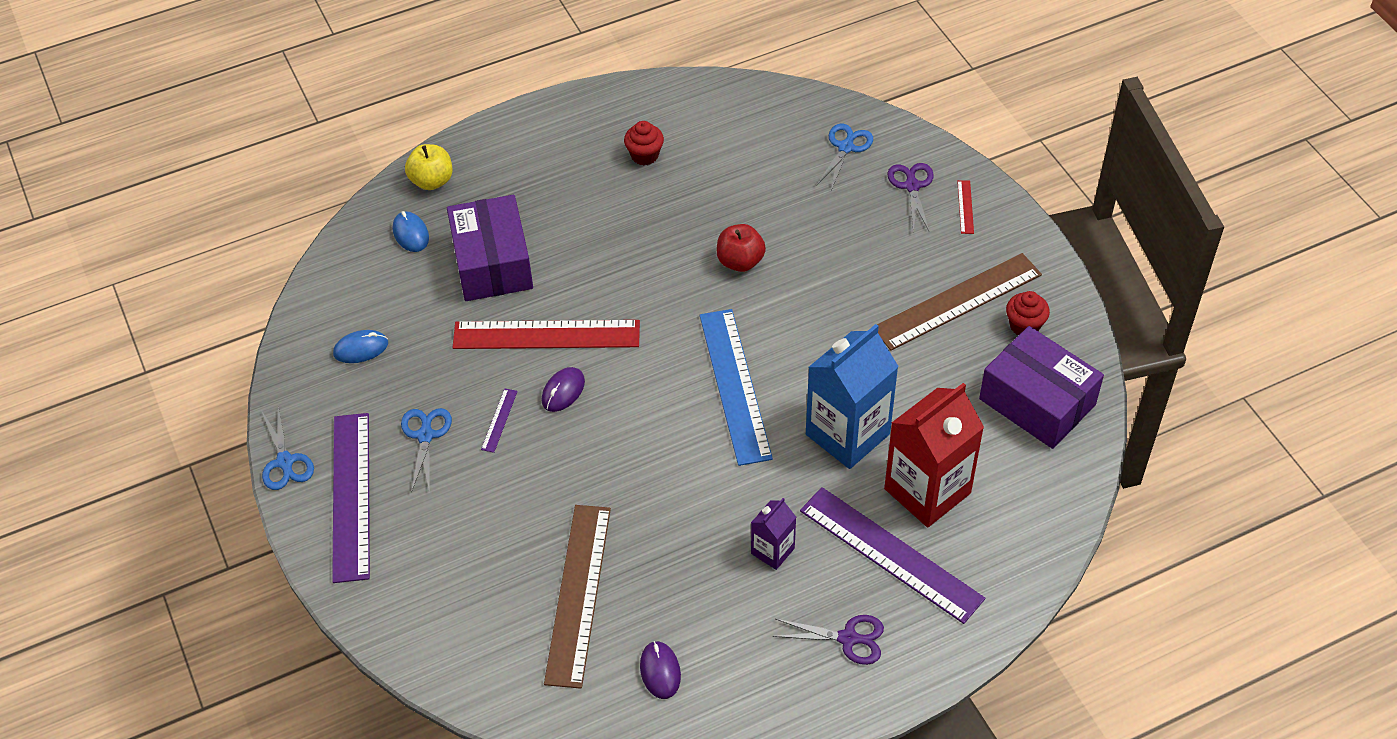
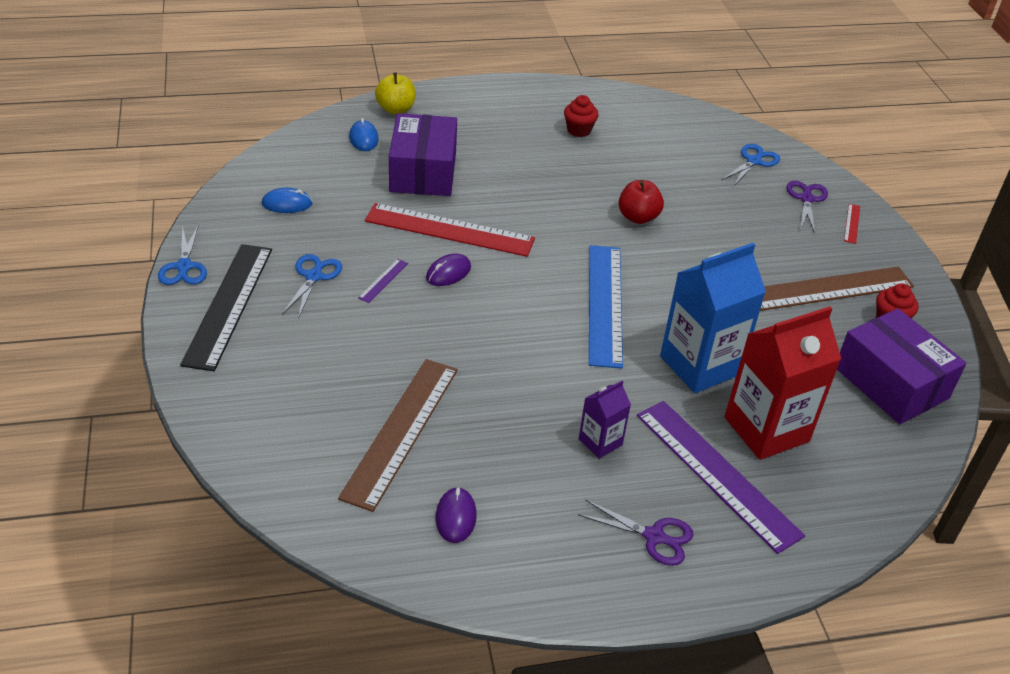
camera: 10 degrees right, 10 degrees down
(351, 496) = (228, 305): purple ruler -> black ruler

